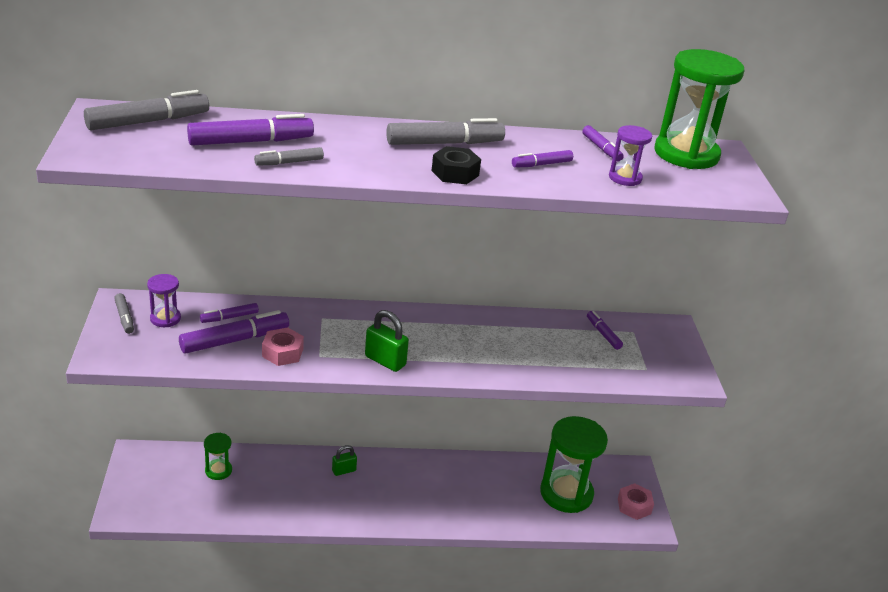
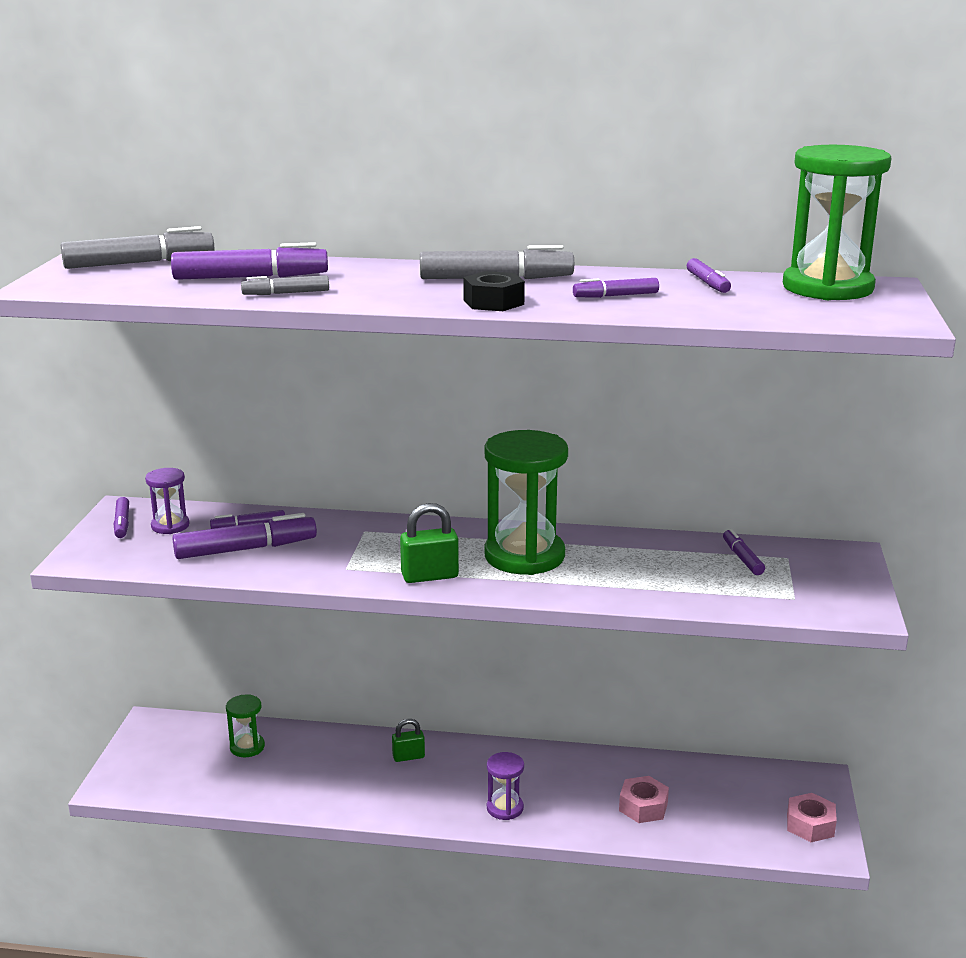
camera: 15 degrees right, 10 degrees down
(124, 318) = (122, 523): grey marker -> purple marker
(282, 353) = (300, 563): pink nut -> pink nut (643, 807)
(385, 361) = (430, 576): green padlock -> green padlock turned 60 degrees counterclockwise
(566, 493) = (712, 803): green hourglass -> green hourglass (524, 556)
(625, 178) = (726, 307): purple hourglass -> purple hourglass (505, 808)

